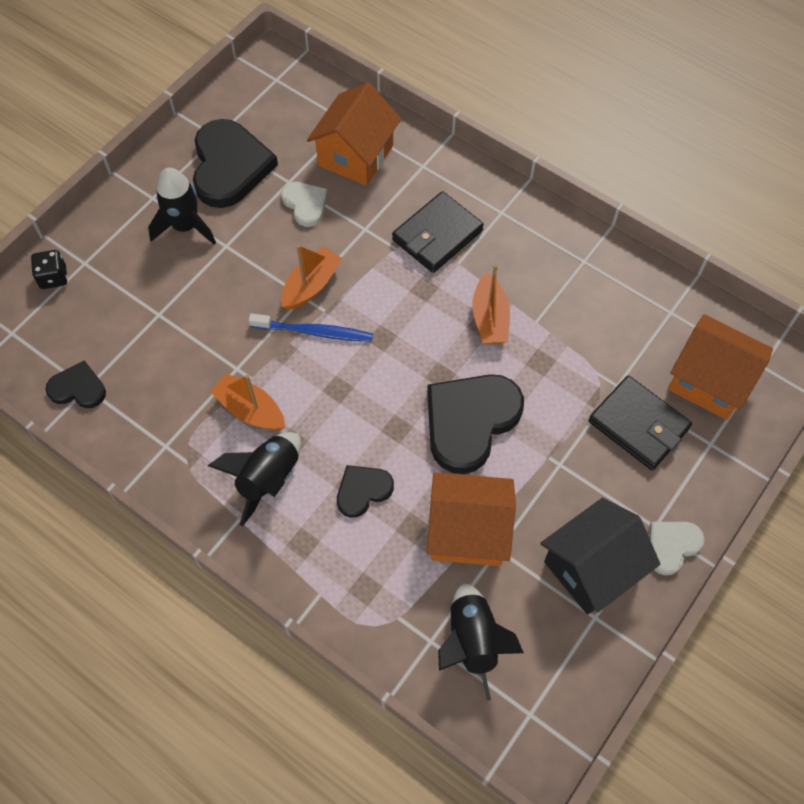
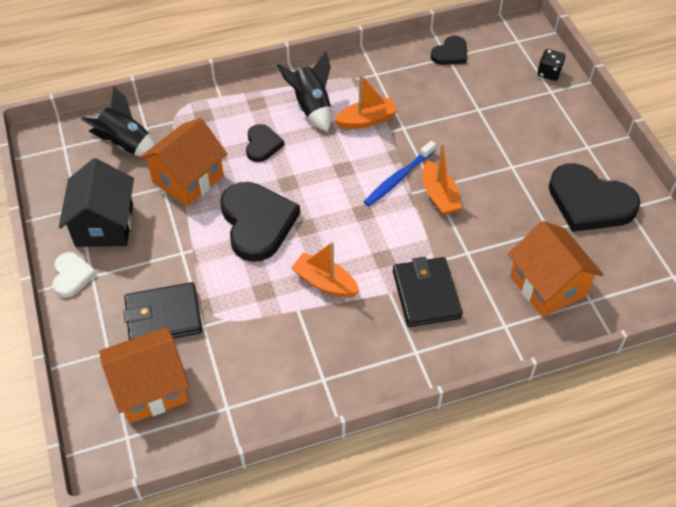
camera: 125 degrees right, 10 degrees down
(185, 226) = (546, 153): black rocket -> none
(305, 204) = (518, 229): white heart -> none

